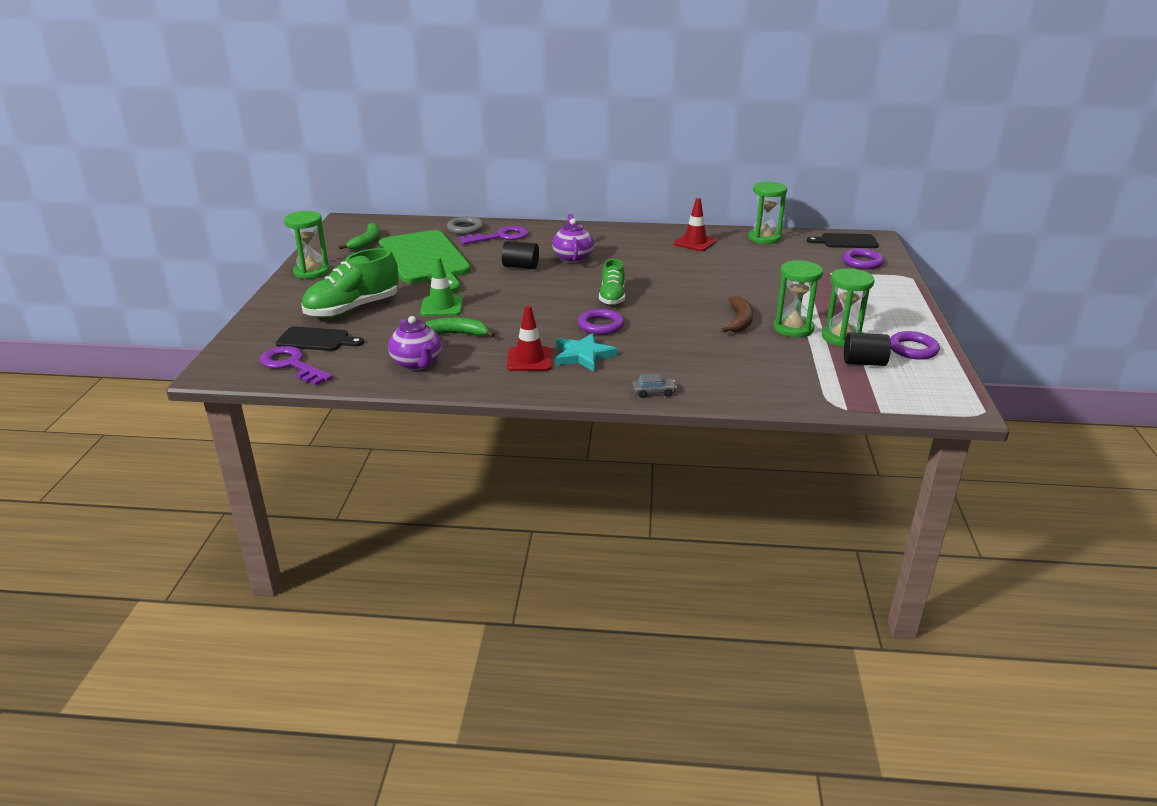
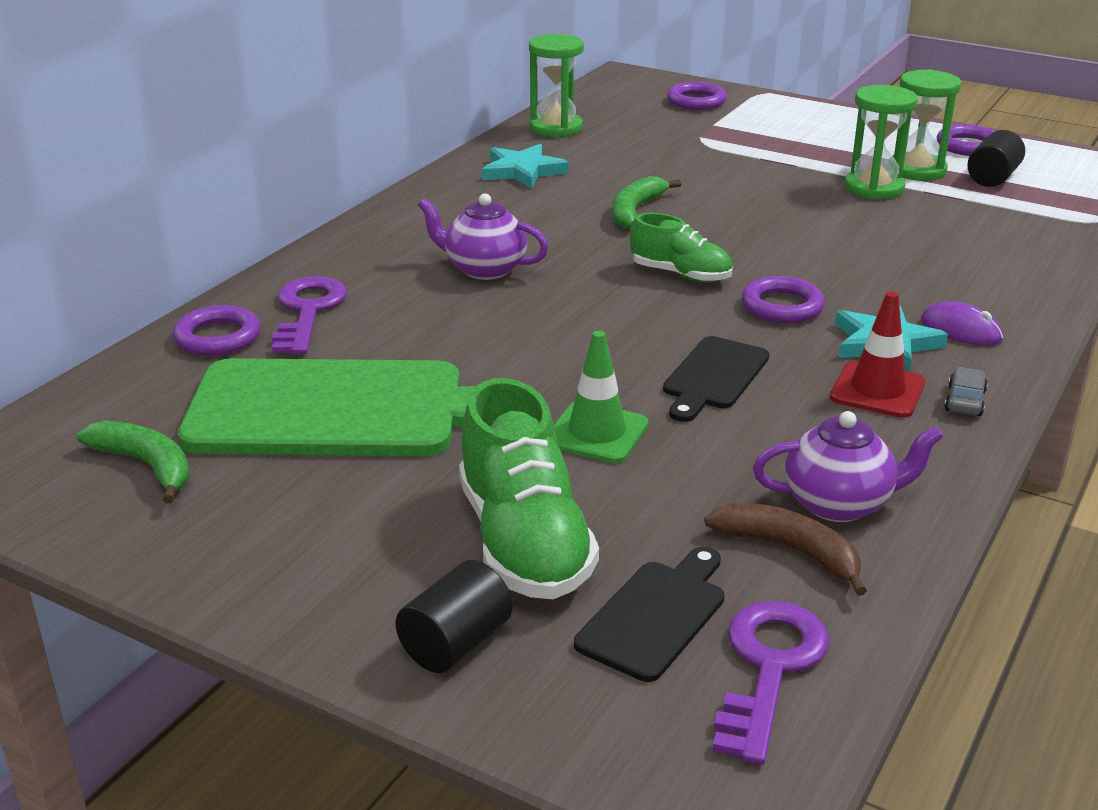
camera: 65 degrees left, 0 degrees up
(292, 365) = (769, 668): purple key -> purple key turned 135 degrees clockwise
(311, 272) = (247, 572): green hourglass -> none
(455, 334) = (733, 441): green banana -> green banana (635, 210)
(465, 229) = (218, 337): grey ring -> purple ring
(520, 266) = (477, 321): black cylinder -> black cylinder (455, 643)
(619, 374) = (961, 329): none -> purple mouse
(653, 392) = (1030, 319): grey car -> grey car (965, 401)
(695, 242) = (522, 171): red traffic cone -> turquoise star
(739, 321) = (830, 211): brown banana -> brown banana (790, 551)
(846, 241) = (620, 91): black cutting board -> black cutting board (713, 377)

